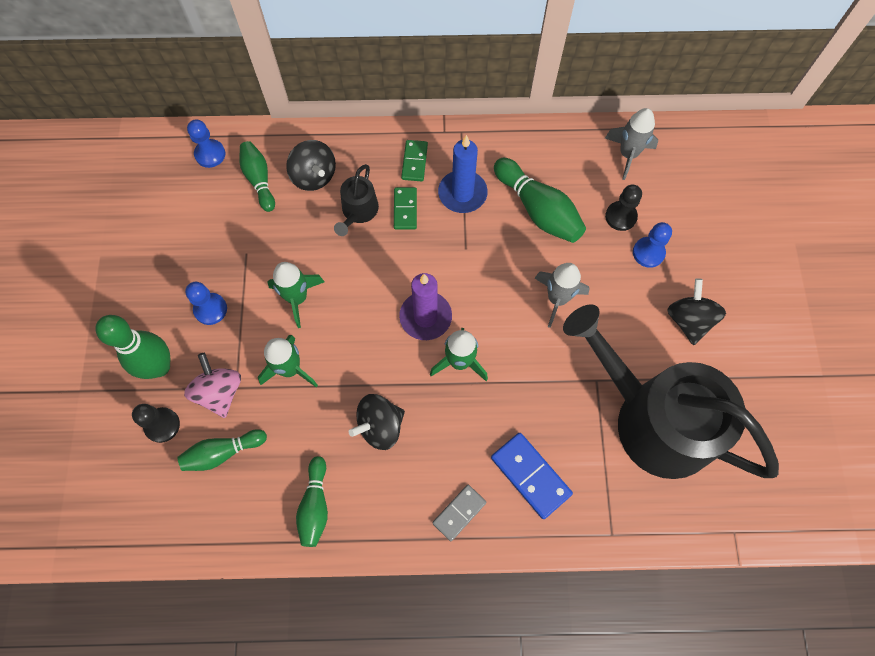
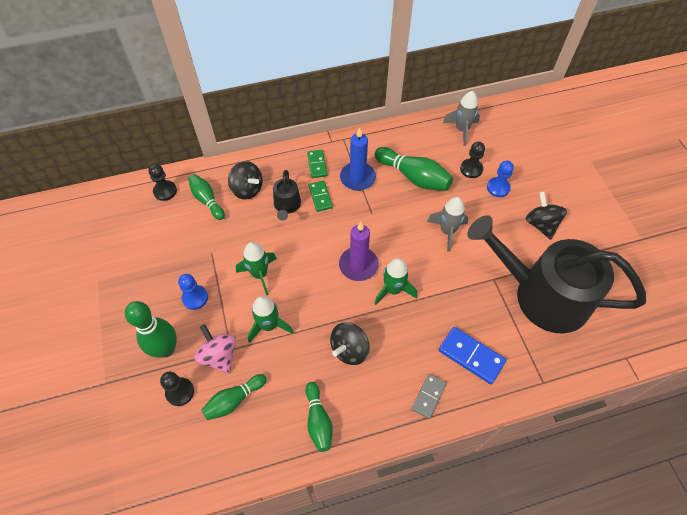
camera: 15 degrees left, 10 degrees down
(210, 154) = (165, 191): blue pawn -> black pawn

